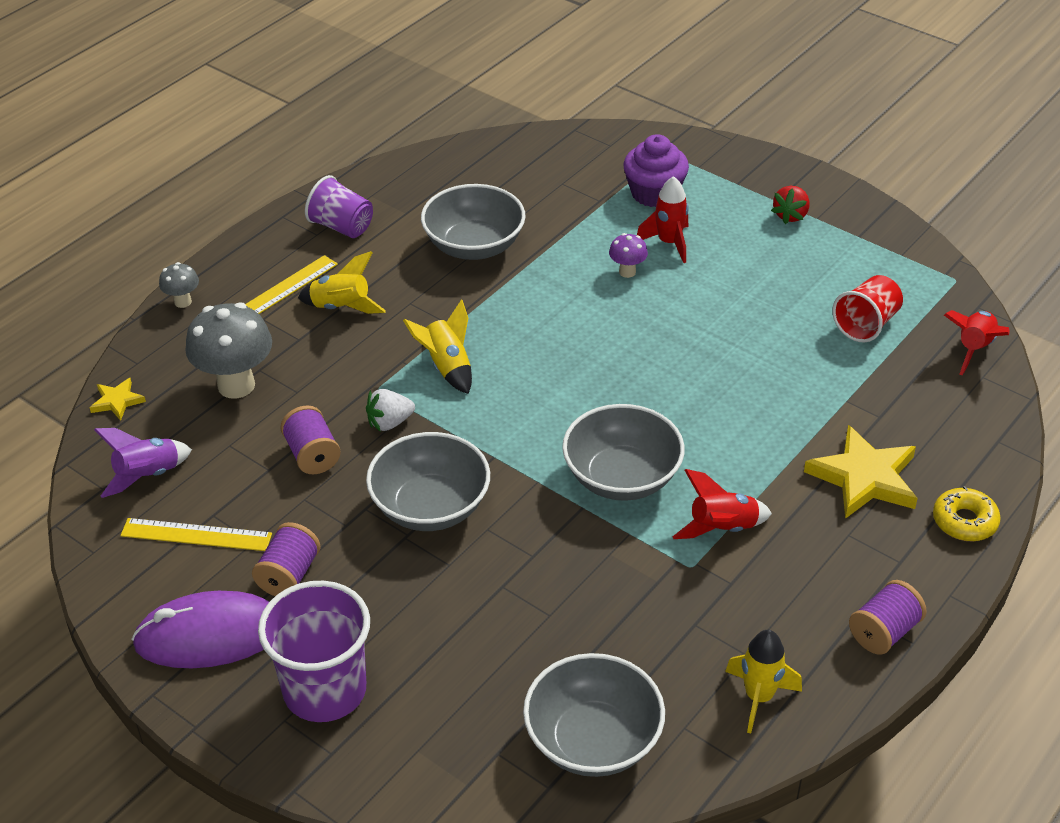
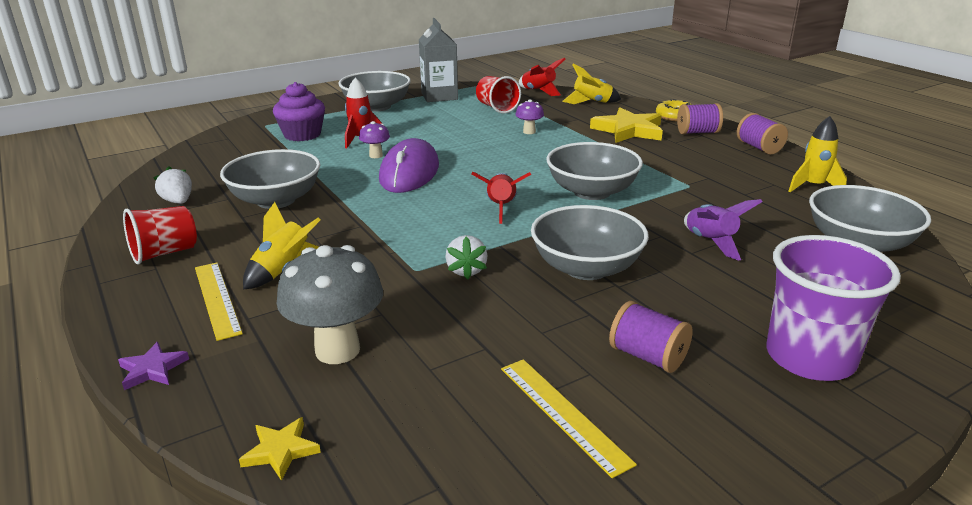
camera: 70 degrees left, 15 degrees down
(148, 476) = (441, 440): purple rocket -> purple rocket (710, 243)
(183, 302) = (152, 369): grey mushroom -> purple star
(196, 535) = (563, 413): yellow ruler -> yellow ruler turned 60 degrees counterclockwise
(210, 635) = (726, 424): purple mouse -> purple mouse (409, 172)
(312, 455) = (482, 318): purple spool -> purple spool (697, 132)
(342, 227) = (165, 253): purple cup -> red cup
(440, 187) = (178, 201): none -> white strawberry
(447, 367) = (416, 234): yellow rocket -> yellow rocket (591, 103)
(722, 529) = (657, 171): red rocket -> red rocket (501, 208)
(790, 215) = (376, 107): red strawberry -> grey bowl
(790, 379) = (529, 132): none -> purple mushroom
(875, 257) = (439, 96): none -> grey carton

